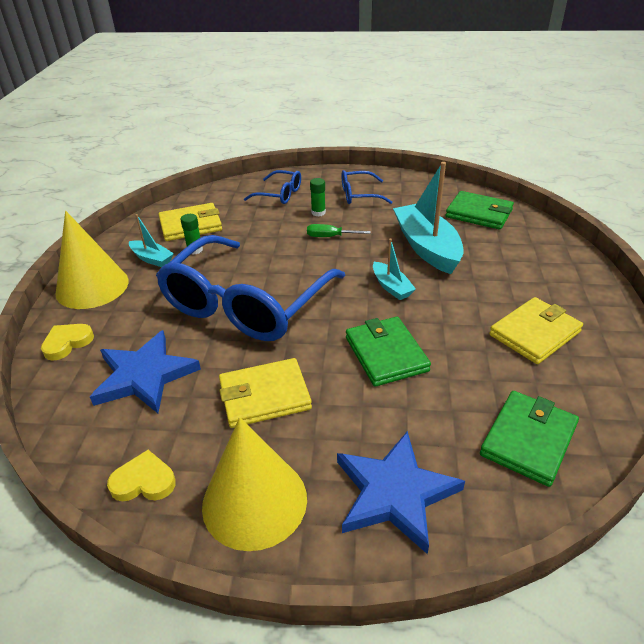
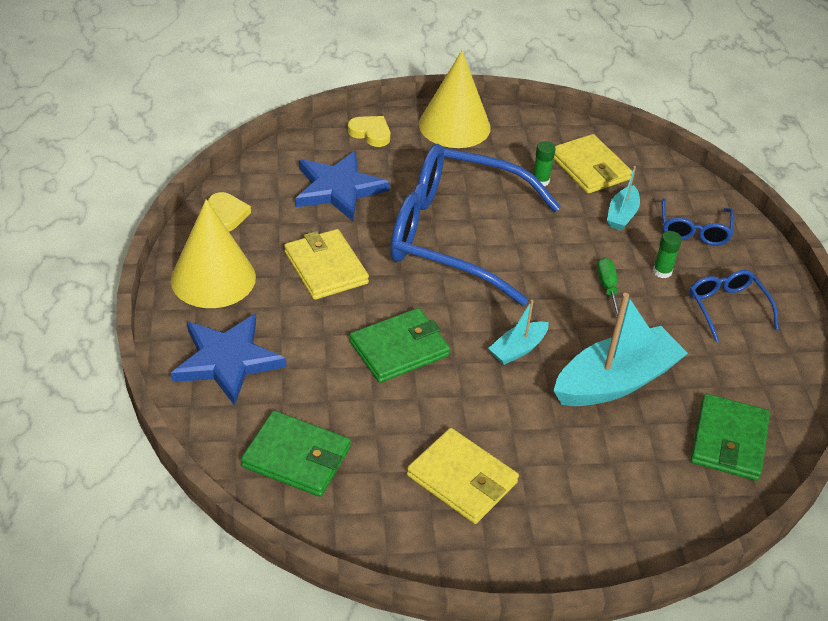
camera: 75 degrees right, 5 degrees up
(152, 259) = (513, 153): turquoise boat -> turquoise boat (622, 215)

